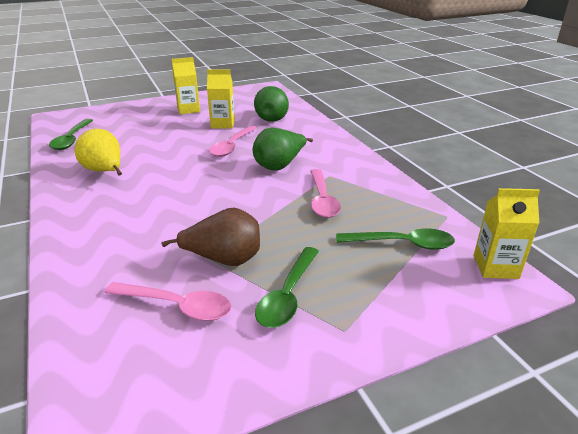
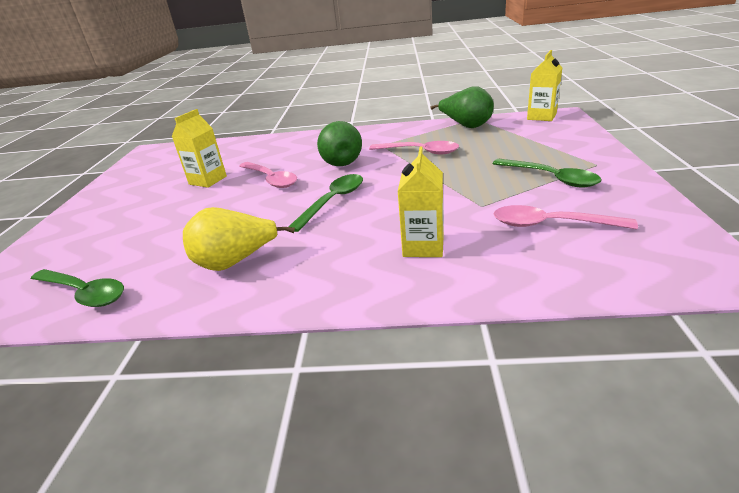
camera: 60 degrees left, 0 degrees up
(177, 306) = (551, 224): pink spoon -> pink spoon turned 120 degrees counterclockwise
(188, 109) = (132, 197): yellow carton -> yellow carton (423, 246)
(224, 259) = (488, 198): brown pear -> none
(273, 118) = (233, 155): green pear -> green pear (466, 126)
(402, 244) = (502, 135): green spoon -> green spoon (333, 201)

